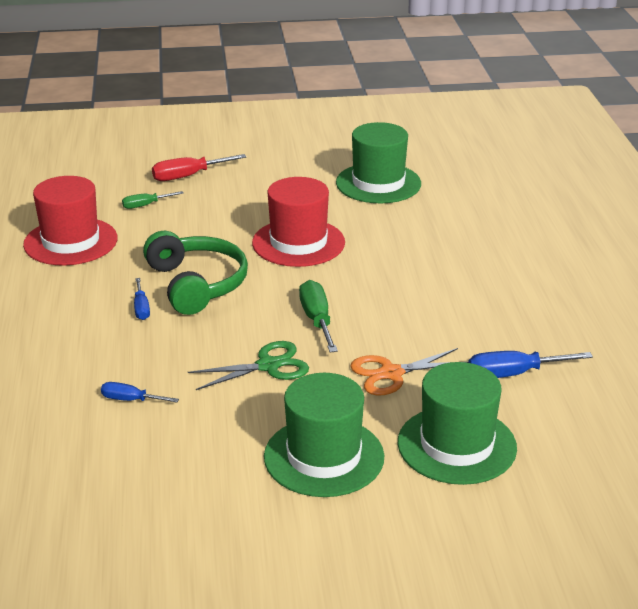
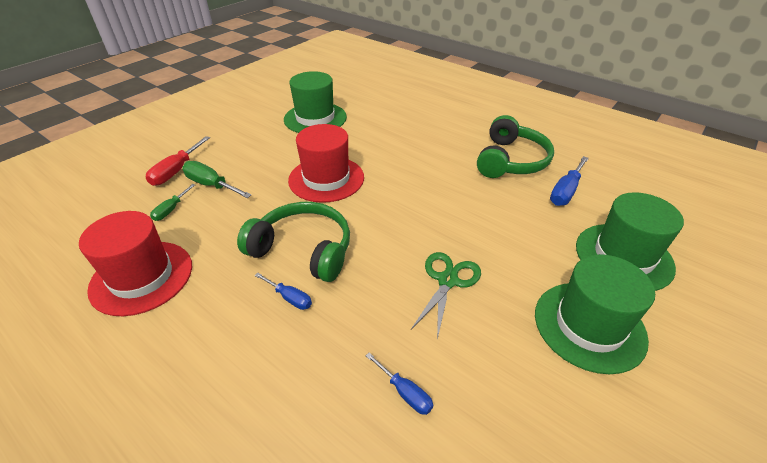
camera: 45 degrees left, 10 degrees up
(130, 400) = (405, 392): blue screwdriver -> blue screwdriver turned 105 degrees counterclockwise
(317, 320) = (421, 225): green screwdriver -> green screwdriver (211, 185)
(391, 373) = (517, 233): orange scissors -> none
(512, 320) = (511, 160): none -> green headphones

